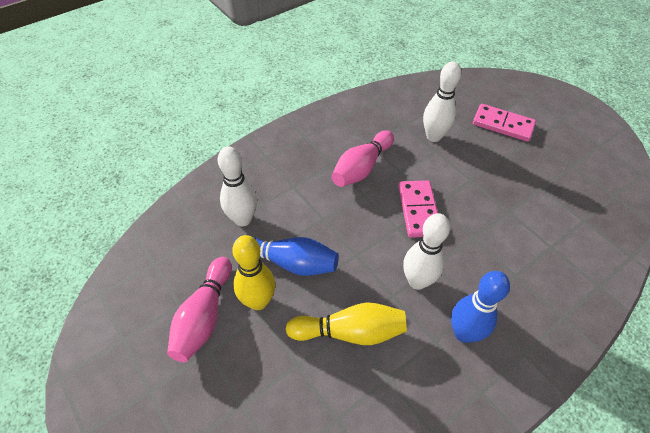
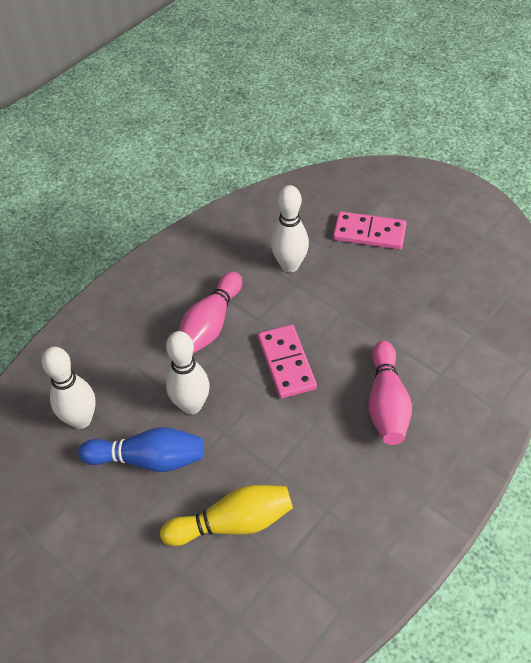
camera: 10 degrees left, 0 degrees up
(204, 316) = (63, 544): pink bowling pin -> pink bowling pin (386, 403)
(258, 301) = (122, 513): yellow bowling pin -> none
(417, 281) = (298, 448): white bowling pin -> white bowling pin (191, 405)
(463, 333) = (357, 495): blue bowling pin -> none

